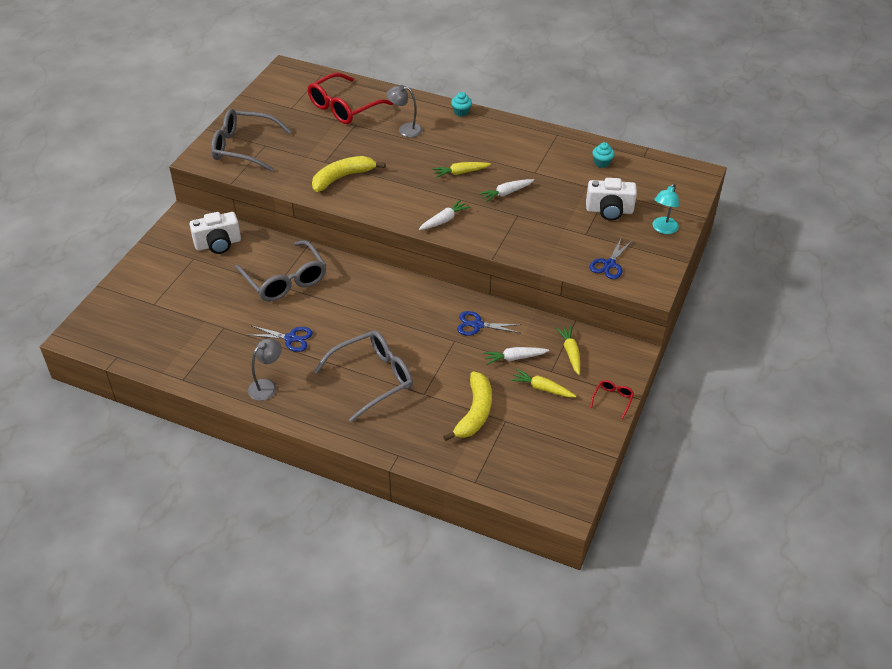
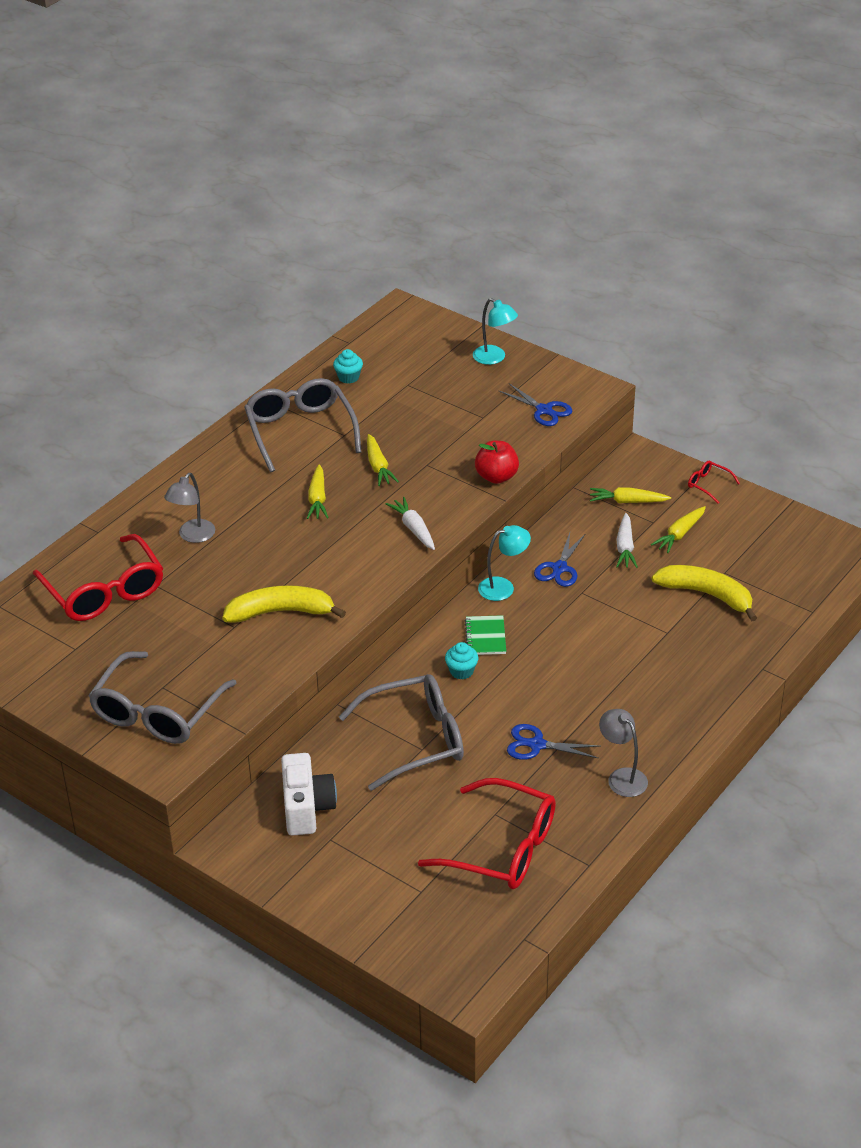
camera: 75 degrees left, 5 degrees down
(193, 335) = (502, 848): none -> red glasses
(290, 338) = (536, 745): blue scissors -> blue scissors turned 105 degrees counterclockwise
(342, 177) = (281, 612): yellow banana -> yellow banana turned 105 degrees clockwise
(373, 378) = (631, 674): grey glasses -> grey glasses (300, 431)
(392, 297) = (485, 637): none -> green notebook
(447, 299) = (503, 587): none -> turquoise lamp
(461, 112) = (177, 477): turquoise cupcake -> turquoise cupcake (461, 671)
(506, 193) = (378, 466): white carrot -> yellow carrot
(517, 251) = (496, 477): none -> red apple
(609, 211) = (445, 390): white camera -> none

